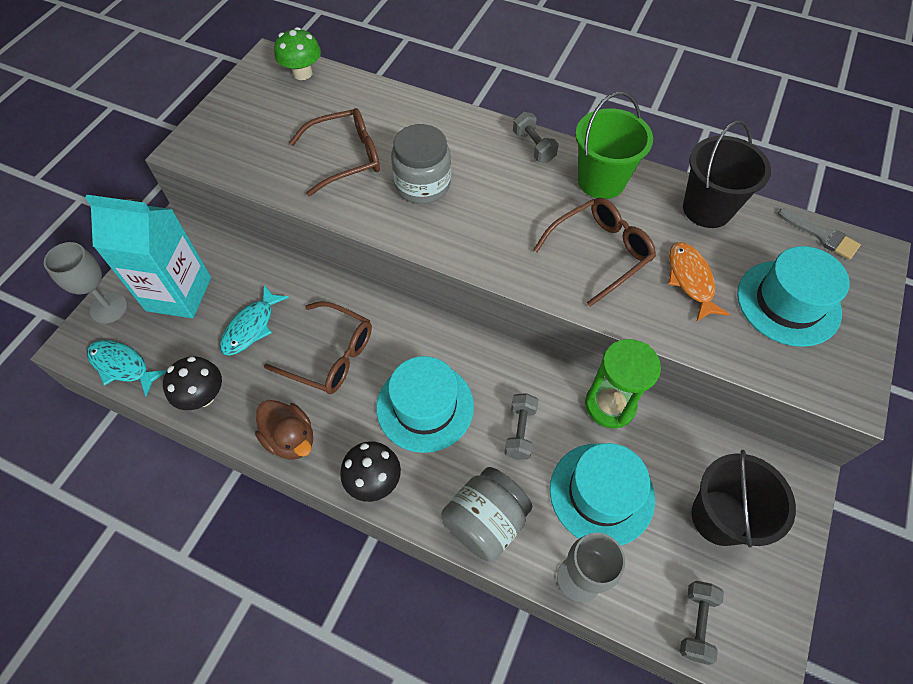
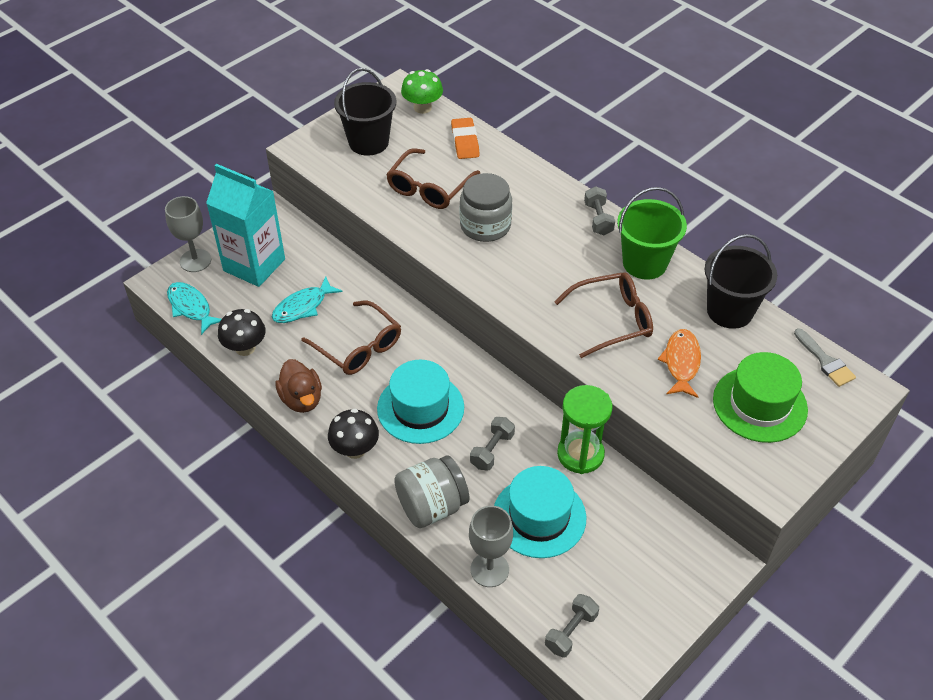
camera: 20 degrees right, 10 degrees down
(345, 158) = (429, 188): brown glasses -> brown glasses turned 120 degrees clockwise
(362, 99) = (465, 142): none -> orange eraser
(719, 517) = (632, 566): black bucket -> black bucket (368, 142)
(788, 303) = (759, 404): turquoise hat -> green hat

